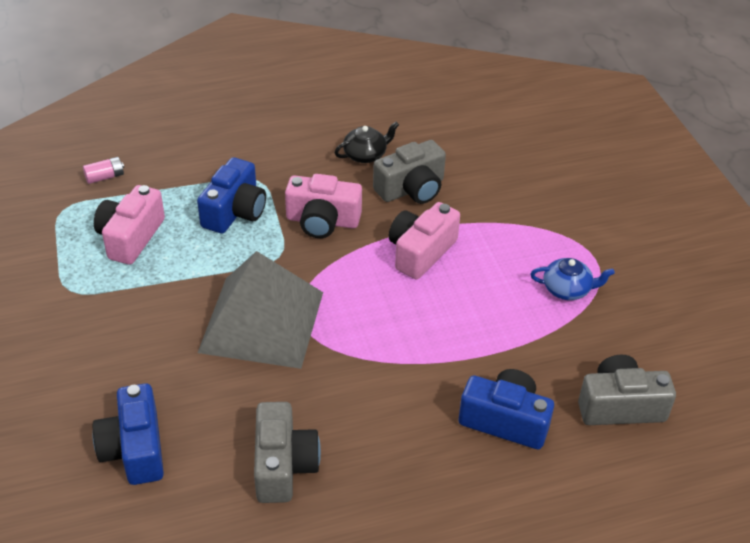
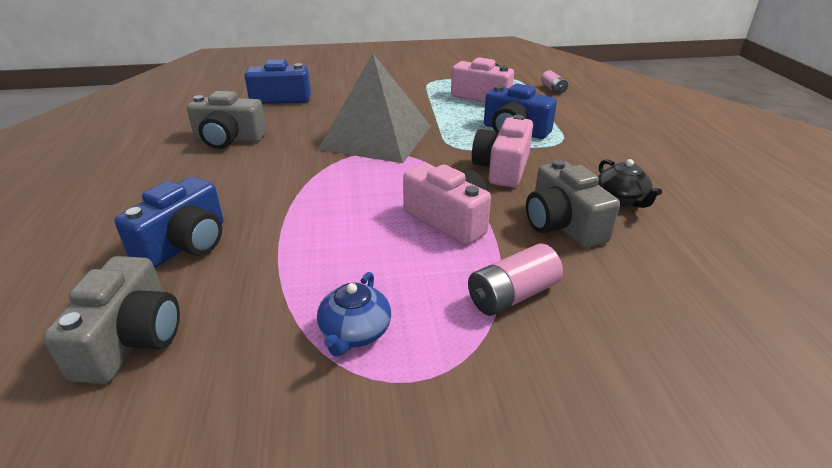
camera: 100 degrees right, 10 degrees down
(505, 217) = (512, 295): none -> pink battery

